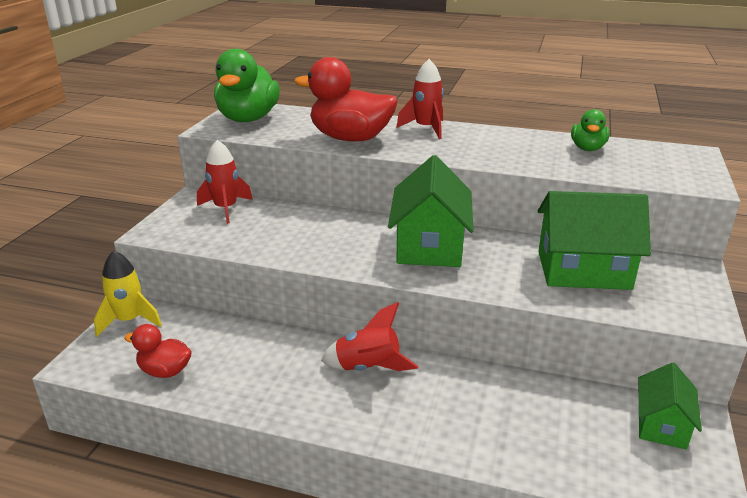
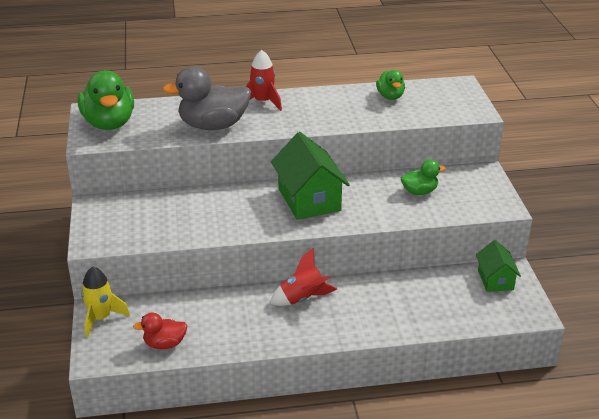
camera: 25 degrees left, 5 degrees up
(226, 209) = (130, 208): red rocket -> none
(350, 138) = (213, 126): red duck -> grey duck
(583, 270) = (419, 192): green house -> green duck

